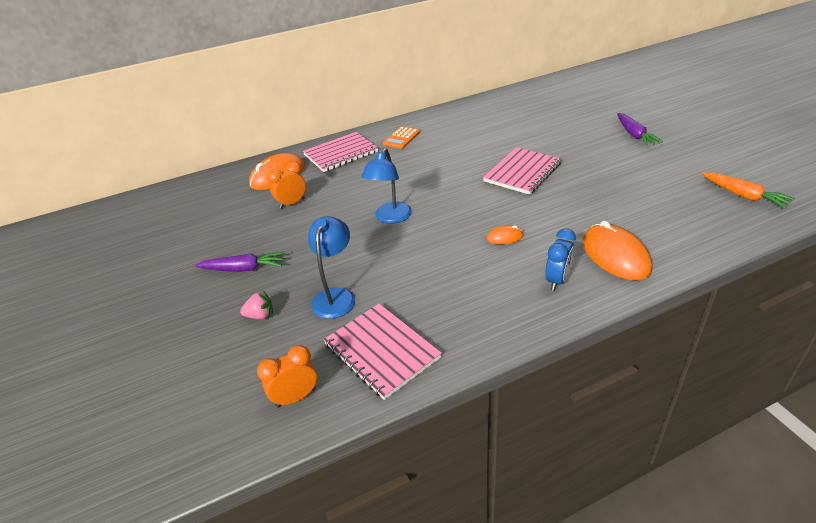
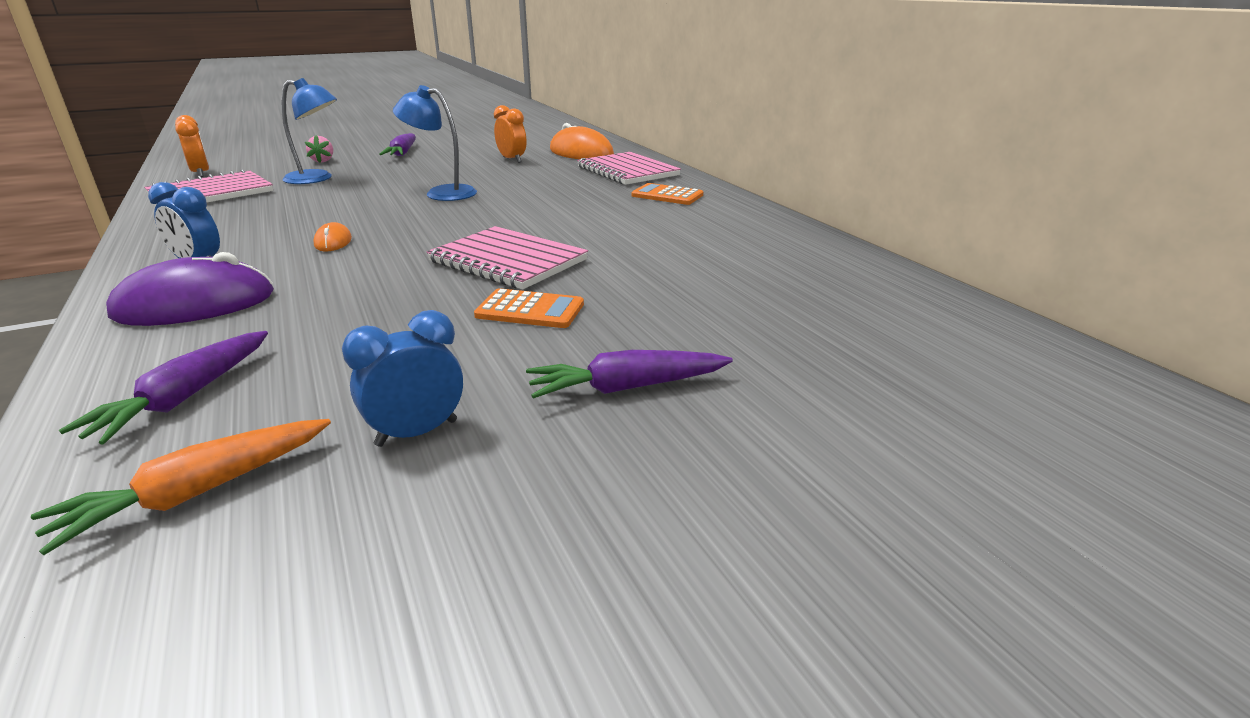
camera: 85 degrees right, 10 degrees down
(580, 159) = (530, 310): none -> orange calculator
(615, 255) = (195, 304): orange mouse -> purple mouse
(686, 166) = (417, 433): none -> blue clock
(698, 220) = (185, 398): none -> purple carrot

